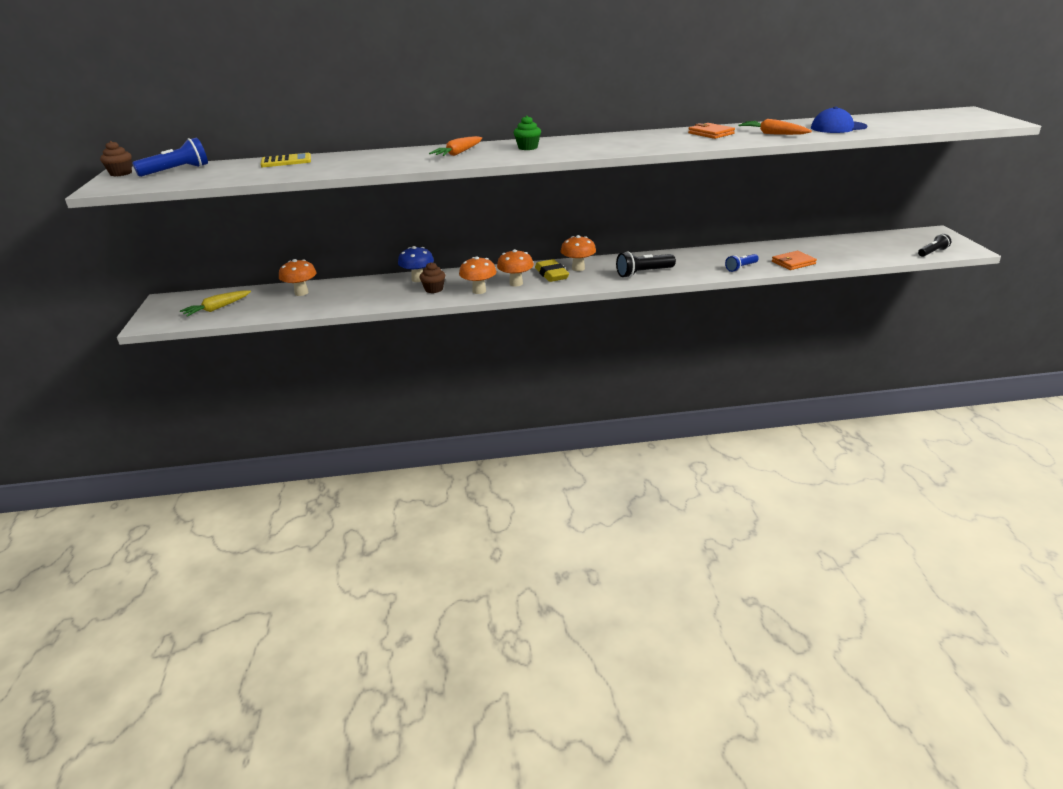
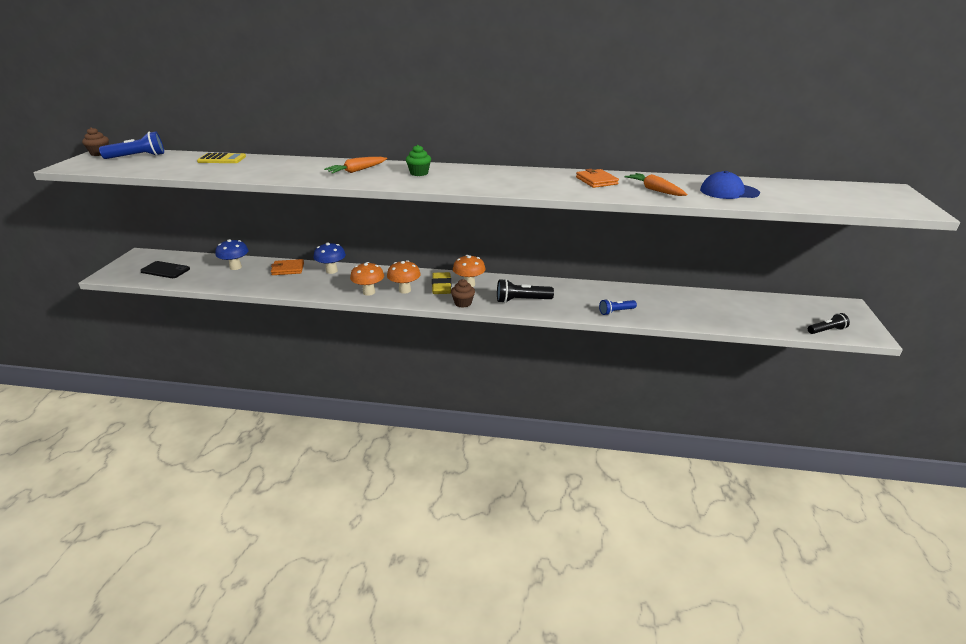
camera: 15 degrees right, 0 degrees up
(217, 308) = (165, 270): yellow carrot -> black phone
(301, 293) = (235, 267): orange mushroom -> blue mushroom
(434, 289) = (335, 283): brown cupcake -> brown cupcake (463, 303)
(793, 263) = (671, 315): orange wallet -> orange wallet (288, 269)

